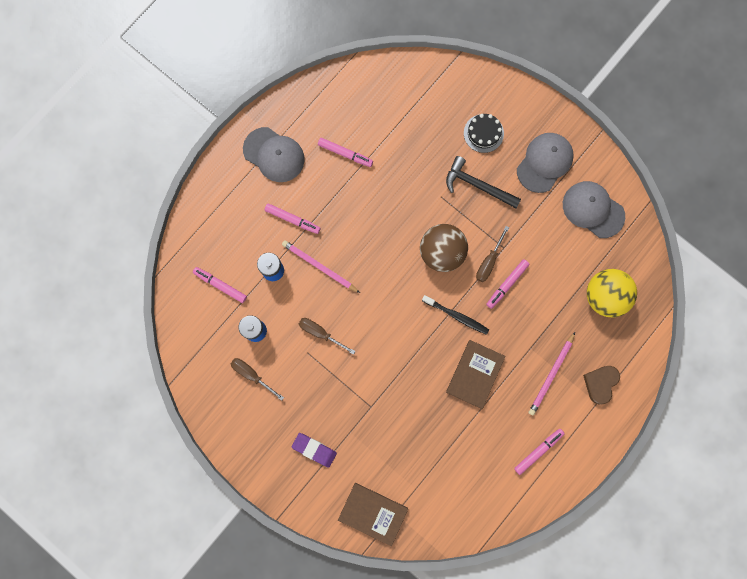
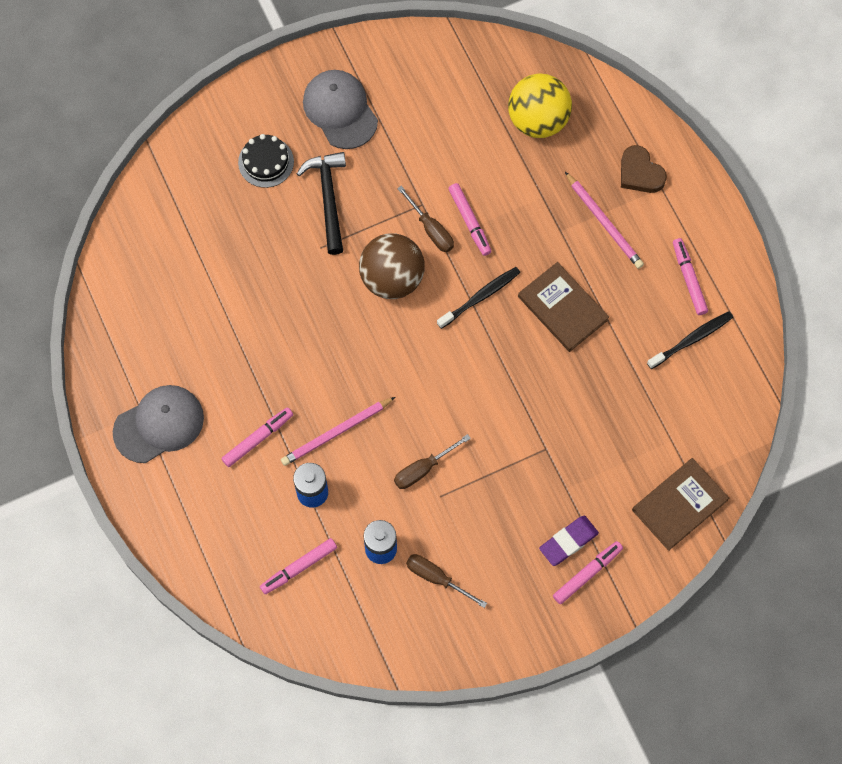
camera: 65 degrees left, 10 degrees down
(252, 375) = (436, 578): brown screwdriver -> brown screwdriver turned 60 degrees clockwise
(345, 154) = (205, 336): pink marker -> pink marker (587, 573)
(477, 185) = (328, 198): black hammer -> black hammer turned 120 degrees clockwise
(494, 472) = (691, 339): none -> black toothbrush
(593, 210) = (426, 84): grey cap -> none

